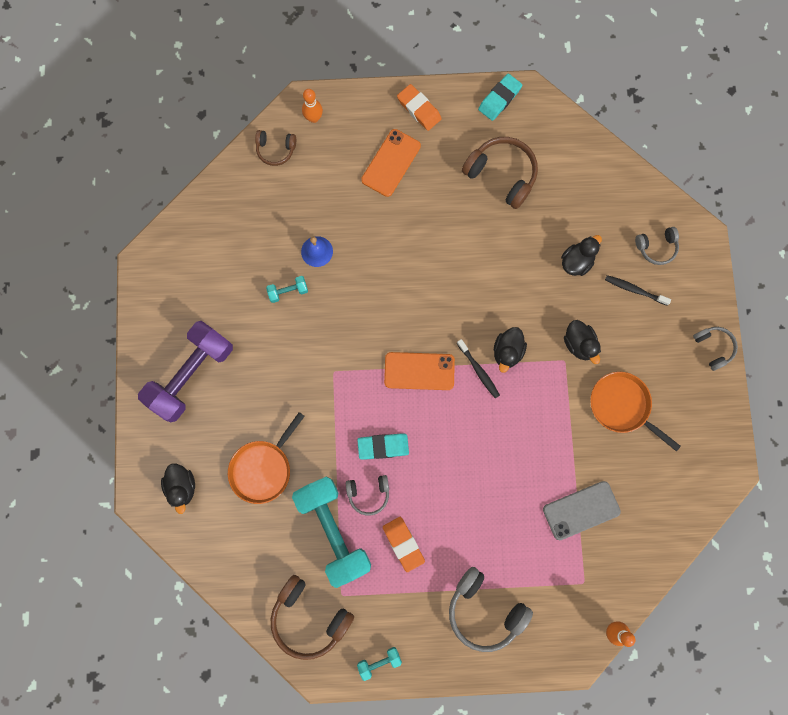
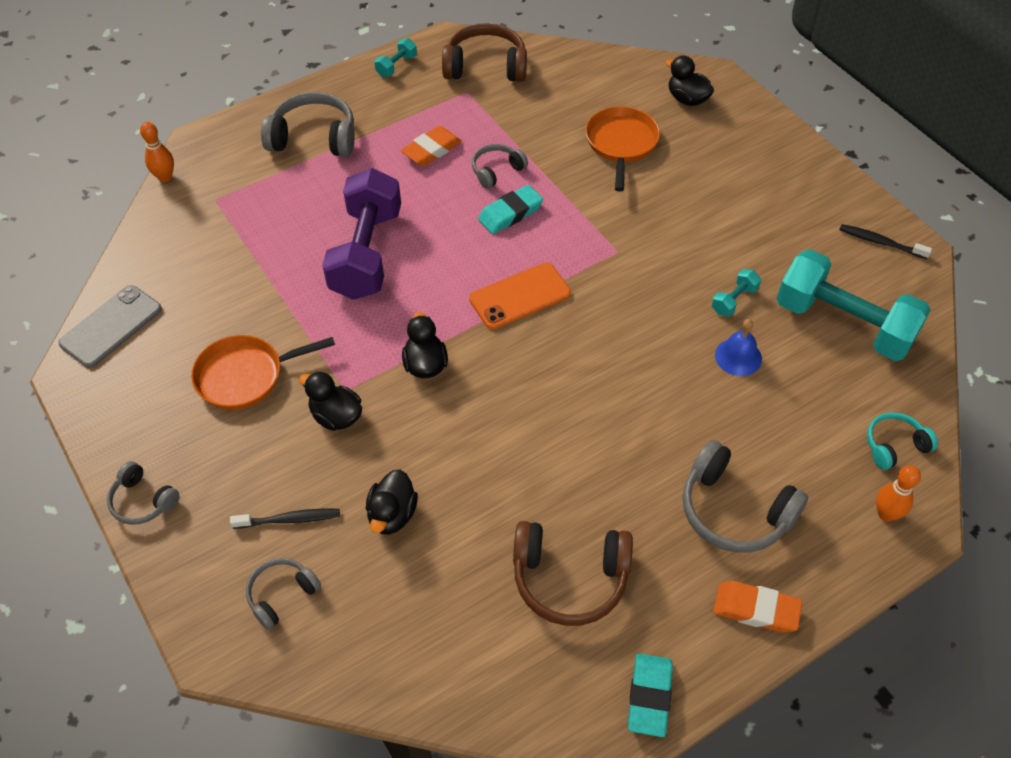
camera: 150 degrees right, 25 degrees down
(192, 375) = (763, 181): purple dumbbell -> purple dumbbell (366, 253)
(276, 150) = (894, 445): brown headphones -> turquoise headphones
(333, 530) = (511, 131): turquoise dumbbell -> turquoise dumbbell (843, 324)
(391, 163) = (734, 510): orange phone -> grey headphones
(403, 543) = (431, 150): orange eraser -> orange eraser turned 75 degrees counterclockwise
(479, 370) = (448, 329): black toothbrush -> black toothbrush (880, 242)
(581, 510) = (249, 256): grey phone -> grey phone (111, 326)
(622, 406) = (245, 376): orange pan -> orange pan turned 150 degrees clockwise

